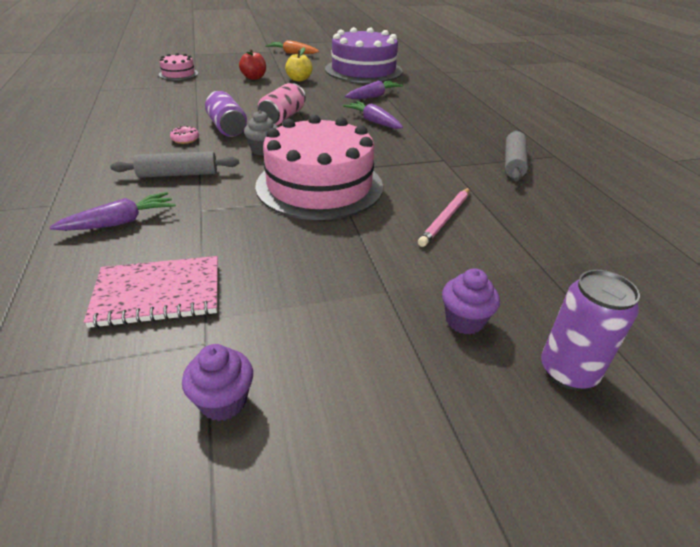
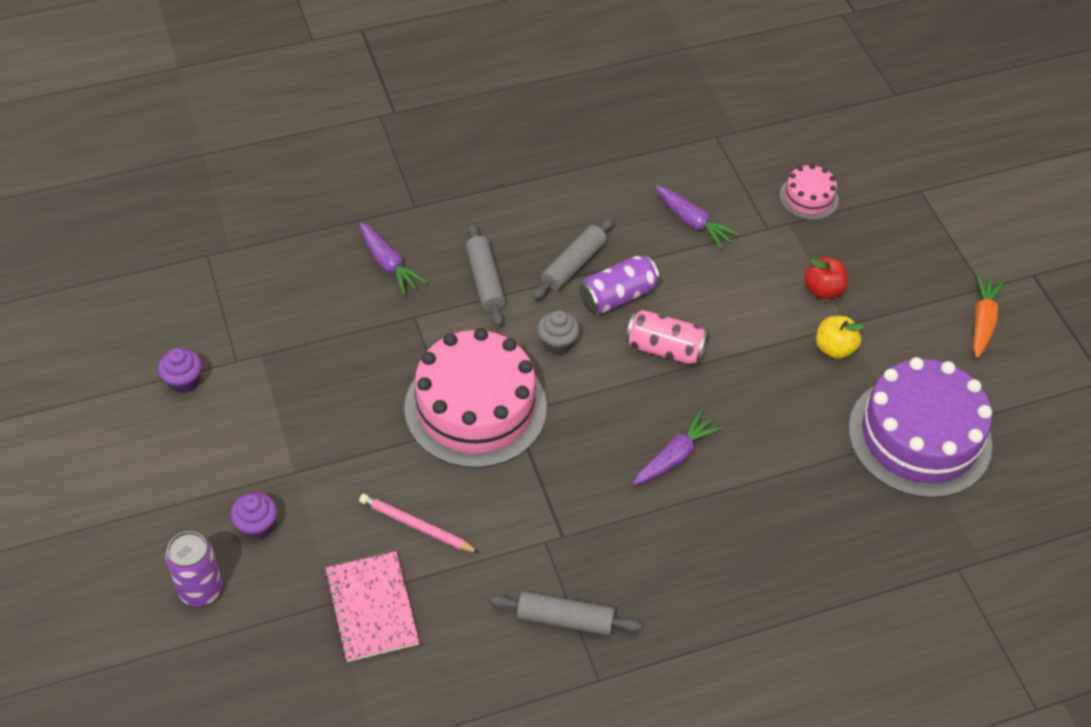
camera: 85 degrees right, 15 degrees up
(158, 293) = (289, 319): pink notebook -> pink notebook (372, 608)
(185, 139) = (573, 265): pink donut -> grey rolling pin
(373, 96) = (782, 454): purple carrot -> purple carrot (692, 222)

